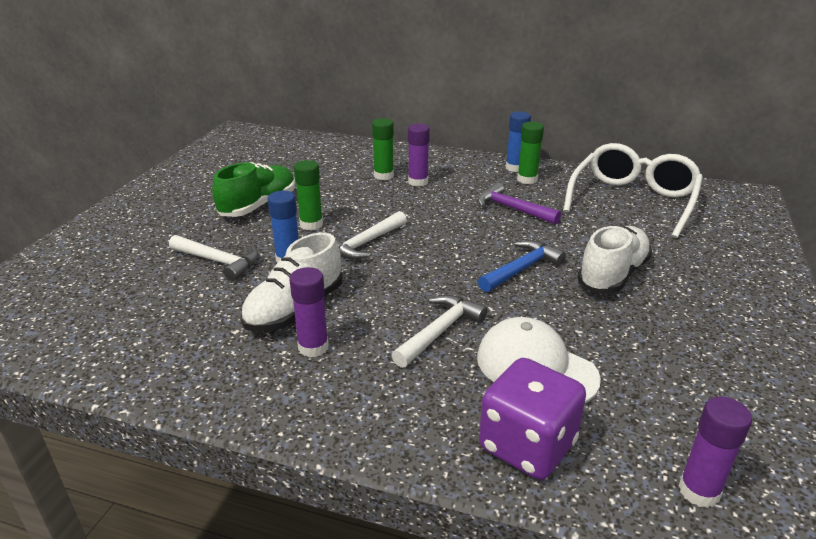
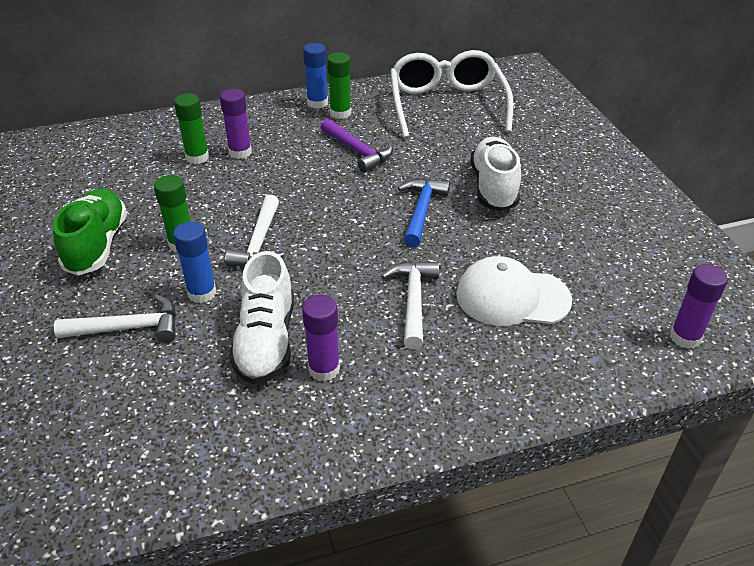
camera: 35 degrees left, 10 degrees up
(512, 209) = (357, 151): purple hammer -> purple hammer turned 135 degrees counterclockwise
(527, 446) = (563, 364): purple dice -> none

